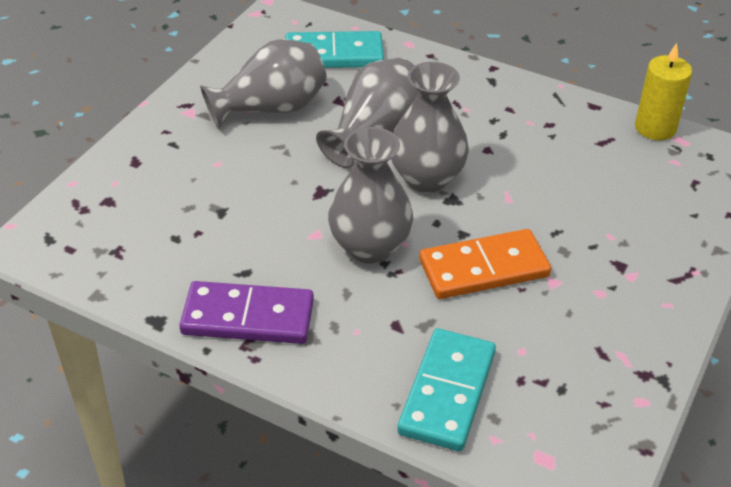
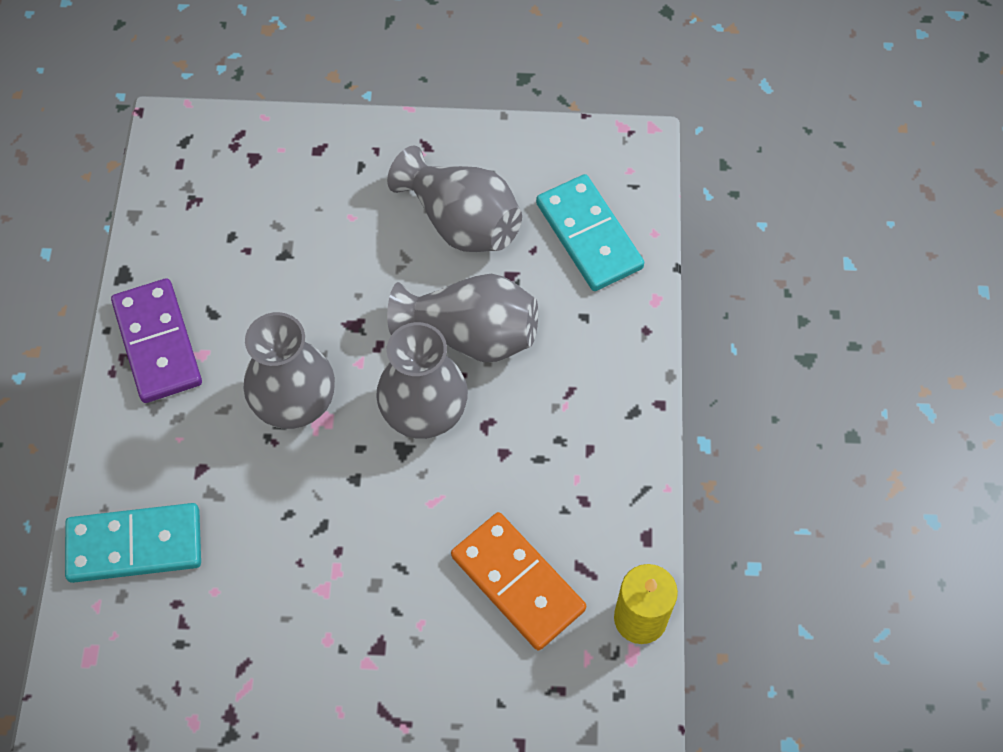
camera: 65 degrees right, 20 degrees up
(483, 268) = (312, 517): orange domino -> orange domino (518, 582)

